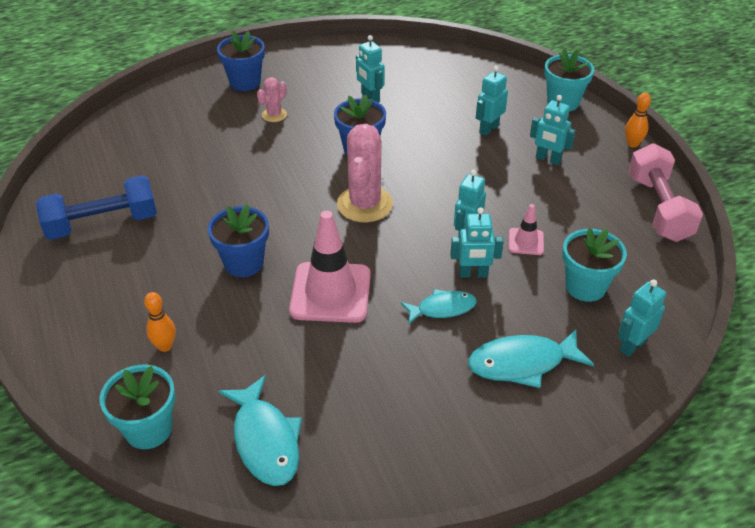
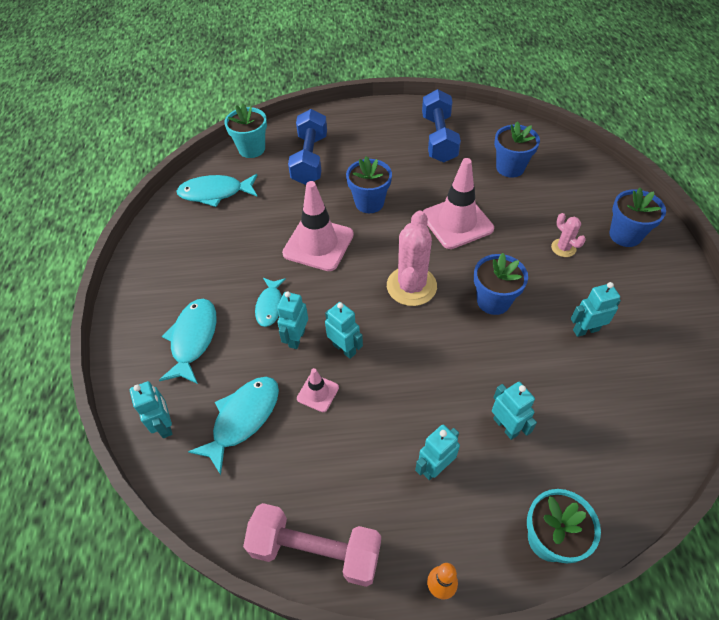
camera: 110 degrees right, 10 degrees up
(154, 159) = (510, 168): none -> blue flower pot
(165, 346) = (310, 159): orange bowling pin -> blue dumbbell
(258, 186) = (457, 222): none -> pink traffic cone
(364, 204) = (411, 286): pink cactus -> pink cactus turned 75 degrees clockwise
(585, 287) = (243, 419): turquoise flower pot -> turquoise fish

